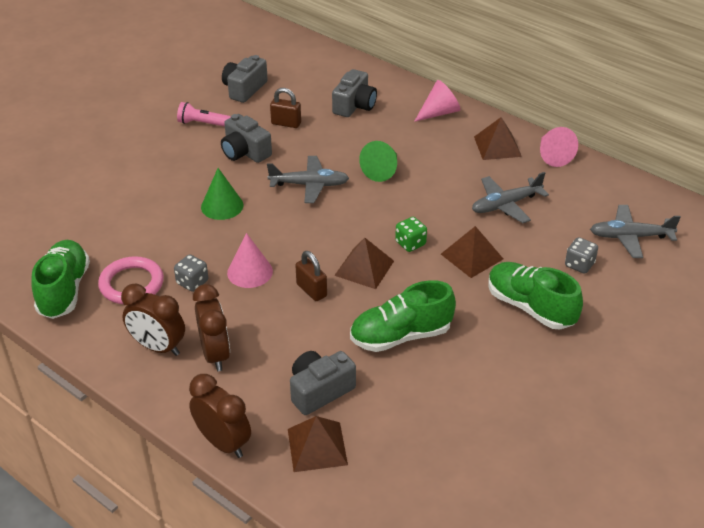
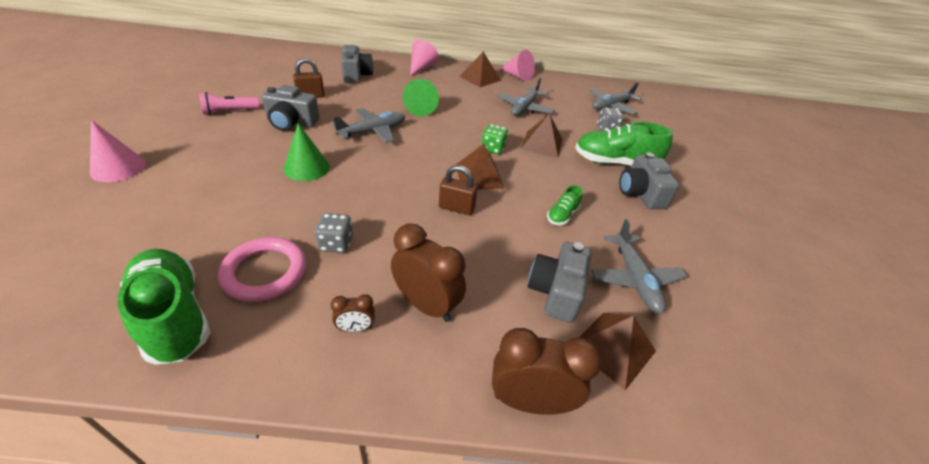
camera: 40 degrees left, 0 degrees up
(158, 347) = (355, 328): brown clock -> brown clock, size x0.49
(244, 89) = (250, 81): grey camera -> grey camera (640, 193)
(250, 272) = (386, 213): pink cone -> pink cone (118, 168)
(399, 414) = (634, 279): none -> grey plane
(400, 336) = (562, 216): green shoe -> green shoe, size x0.49

